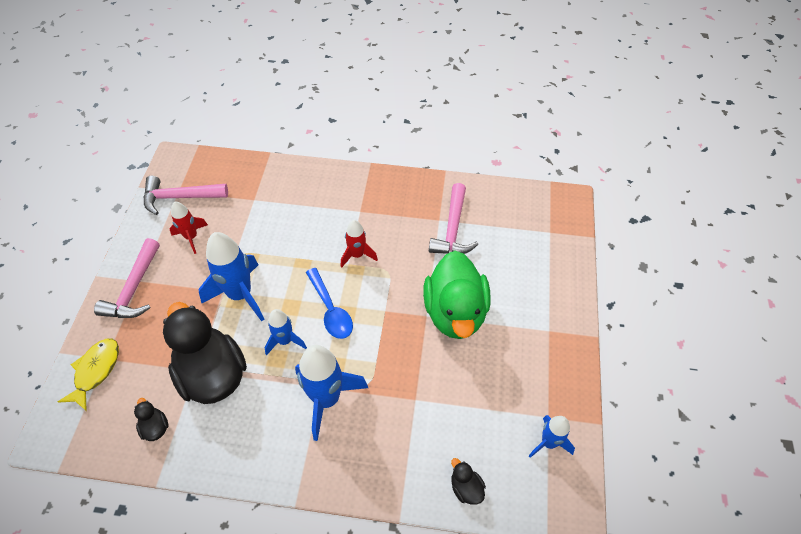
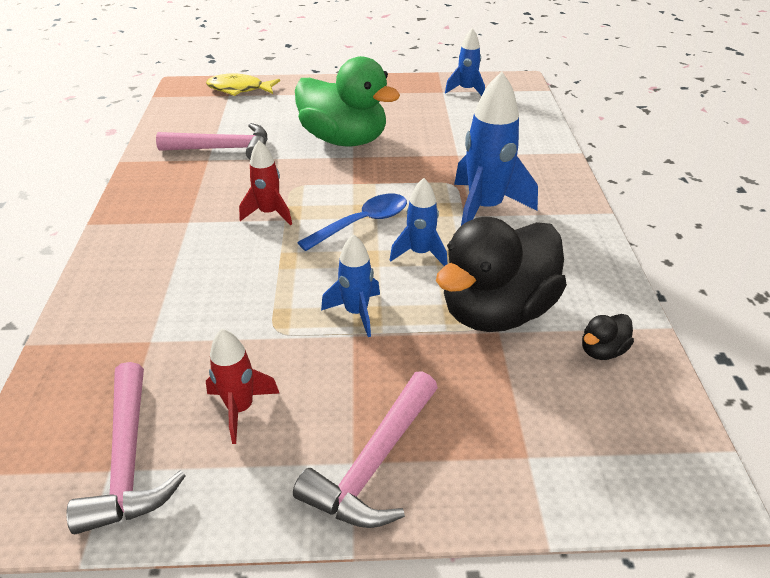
camera: 100 degrees left, 15 degrees down
(96, 371) = (557, 462): yellow fish -> yellow fish (239, 89)
(134, 289) = (374, 464): pink hammer -> pink hammer turned 120 degrees clockwise
(240, 295) = (356, 312): blue rocket -> blue rocket, size x0.57
(455, 312) = (344, 140): green duck -> green duck turned 45 degrees clockwise
(466, 488) = (530, 123): black duck -> none

